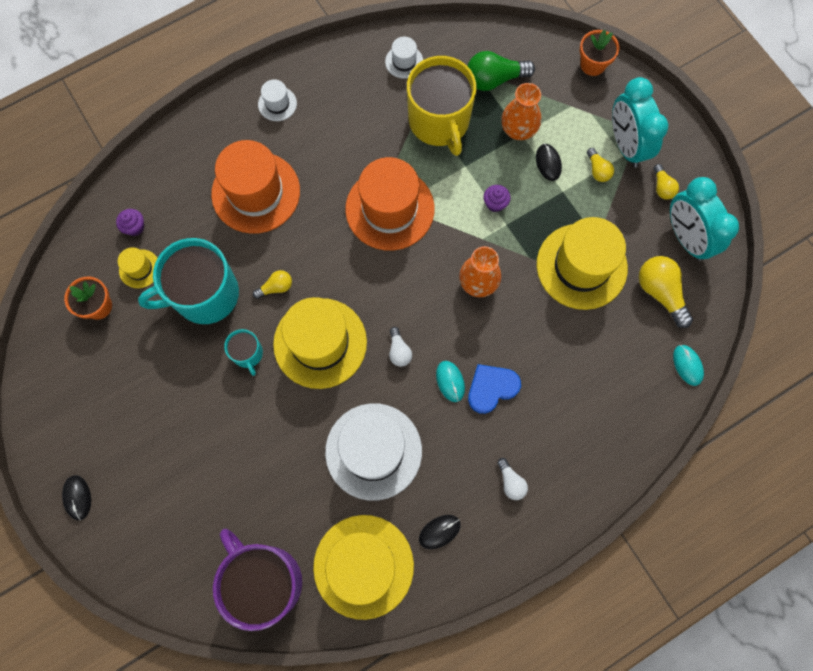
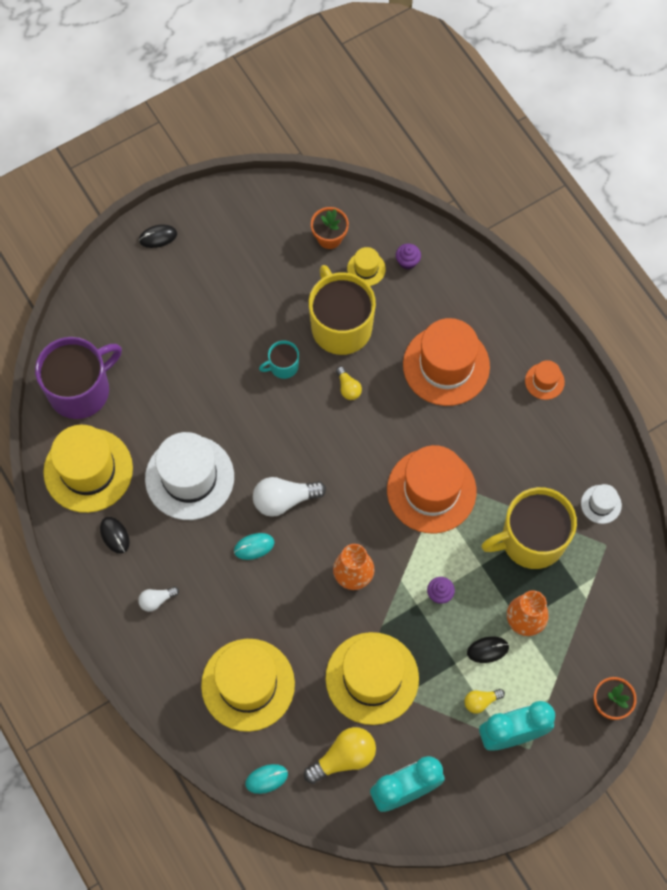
camera: 90 degrees right, 5 degrees down
(204, 294) = (341, 326): turquoise mug -> yellow mug
(277, 104) = (544, 381): white hat -> orange hat
(320, 343) = (293, 429): yellow hat -> yellow hat (248, 684)
(399, 351) = (284, 500): white light bulb -> white light bulb, size x1.80
(491, 388) = (246, 585): blue heart -> none
(494, 79) = (585, 597): green light bulb -> none
(662, 187) = (463, 769): yellow light bulb -> none

